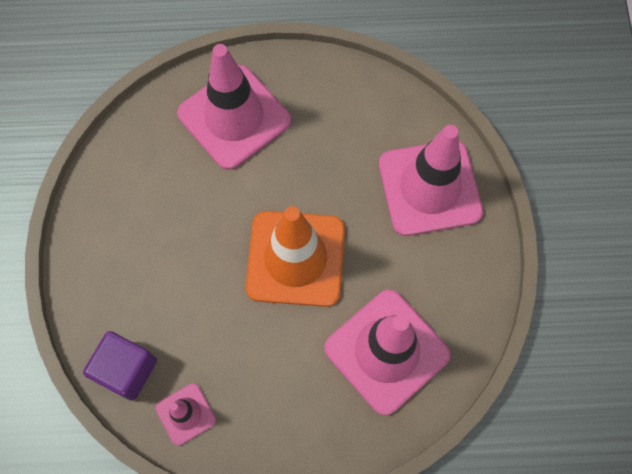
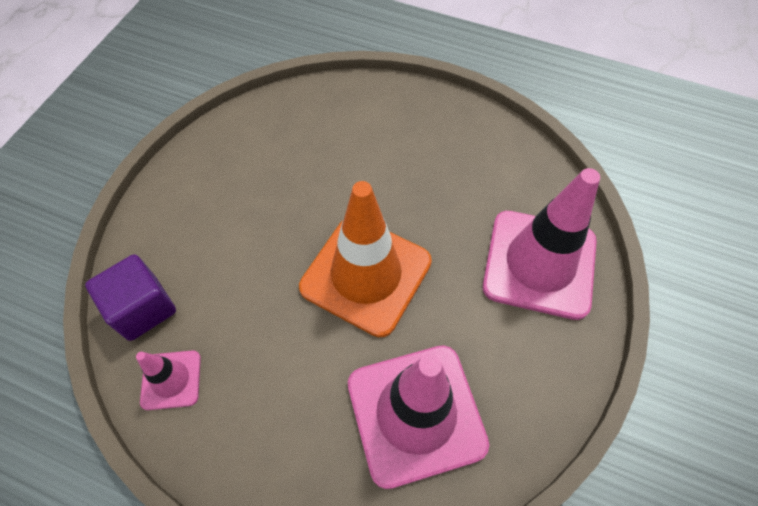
camera: 25 degrees right, 10 degrees down
(234, 117) = (373, 127): pink traffic cone -> none

